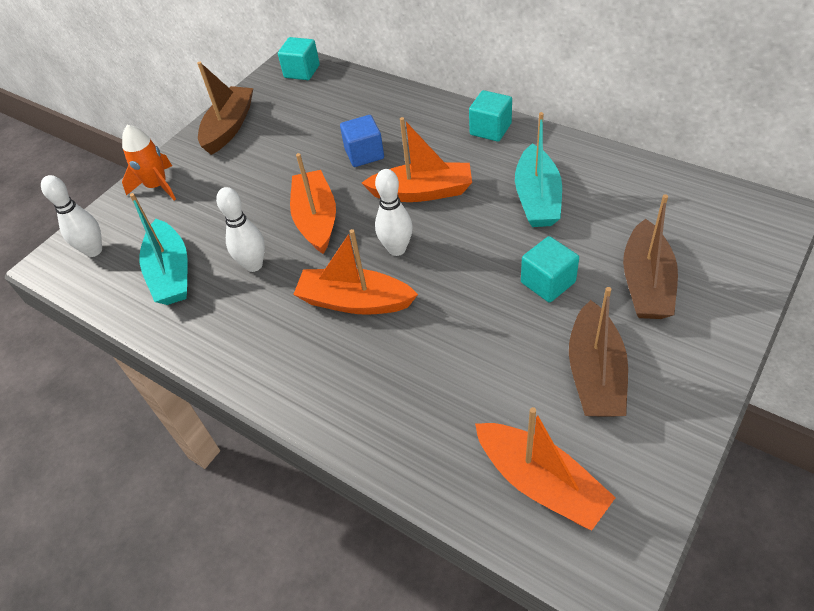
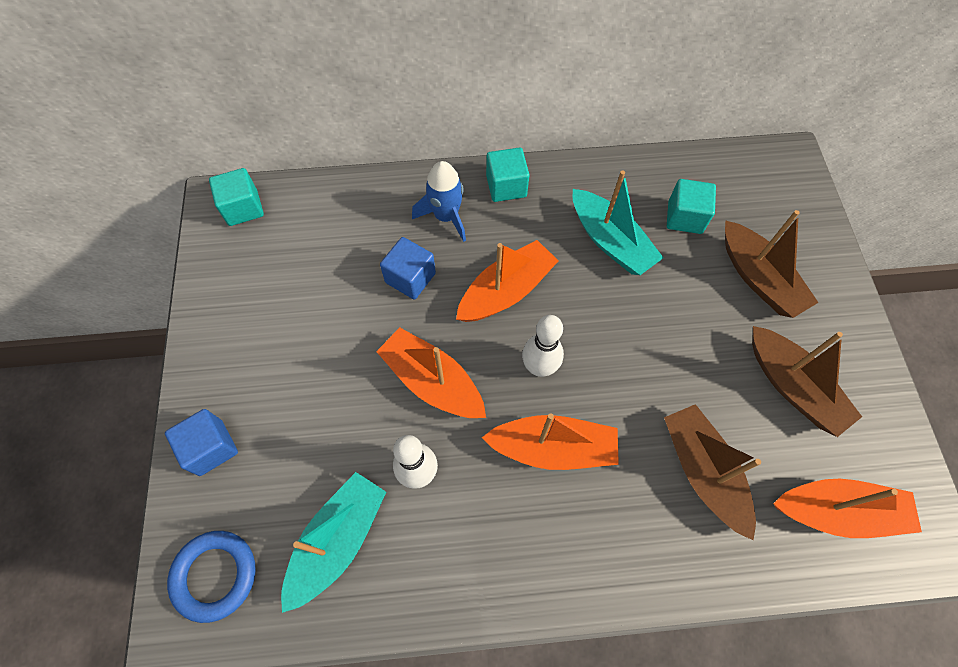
camera: 45 degrees left, 15 degrees up
(94, 250) = (215, 575): white bowling pin -> blue ring
(157, 186) = (211, 448): orange rocket -> blue cube
(171, 273) = (338, 541): turquoise boat -> turquoise boat turned 90 degrees counterclockwise
(229, 127) = (225, 324): brown boat -> brown boat (702, 472)
(355, 301) = (553, 447): orange boat -> orange boat turned 150 degrees counterclockwise
(426, 129) = (446, 216): none -> blue rocket
(548, 282) = (690, 323): turquoise cube -> turquoise cube (685, 217)

